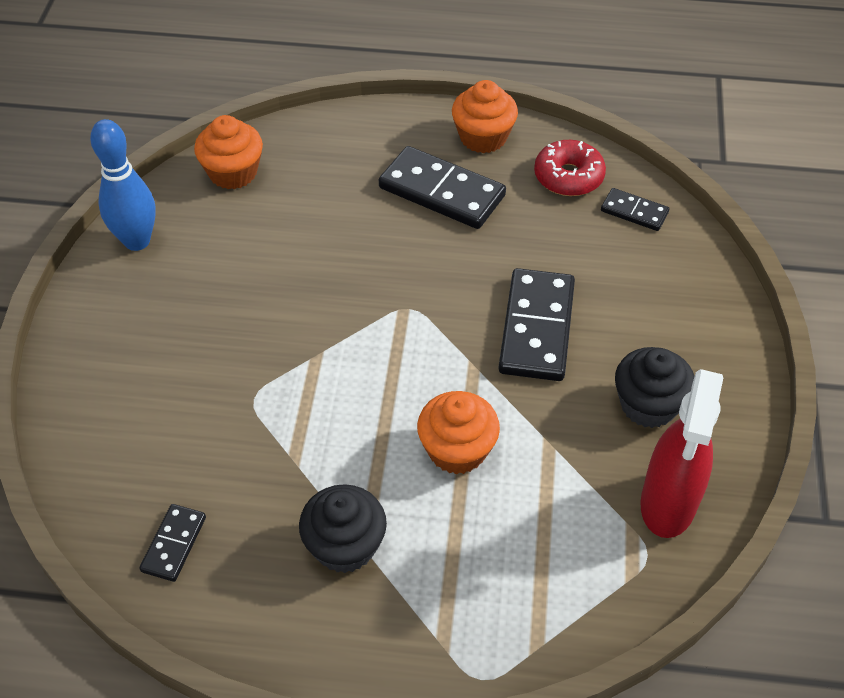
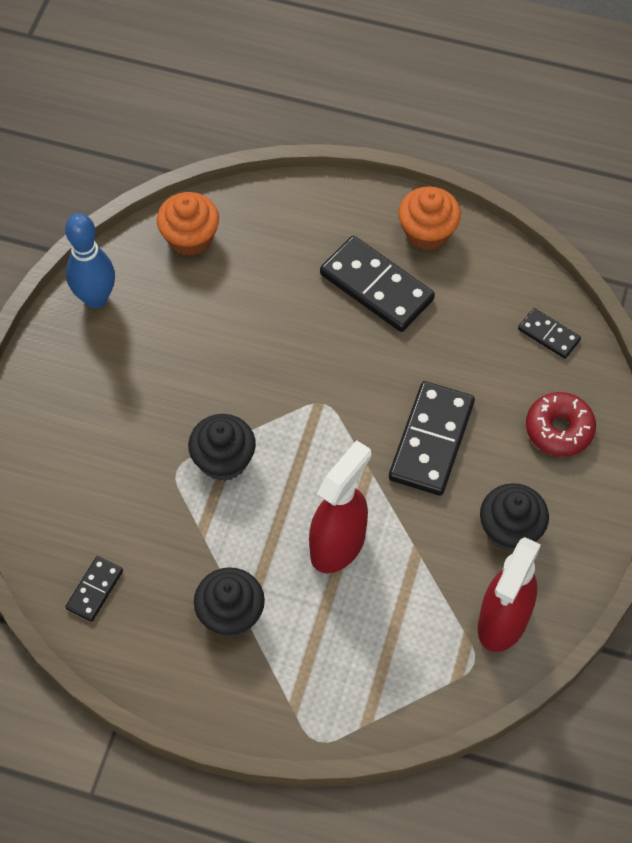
camera: 10 degrees right, 10 degrees up
(307, 380) = (223, 460): none -> black cupcake
(457, 450) = (338, 545): orange cupcake -> red spray bottle
(568, 177) = (497, 288): red donut -> red donut (559, 429)

